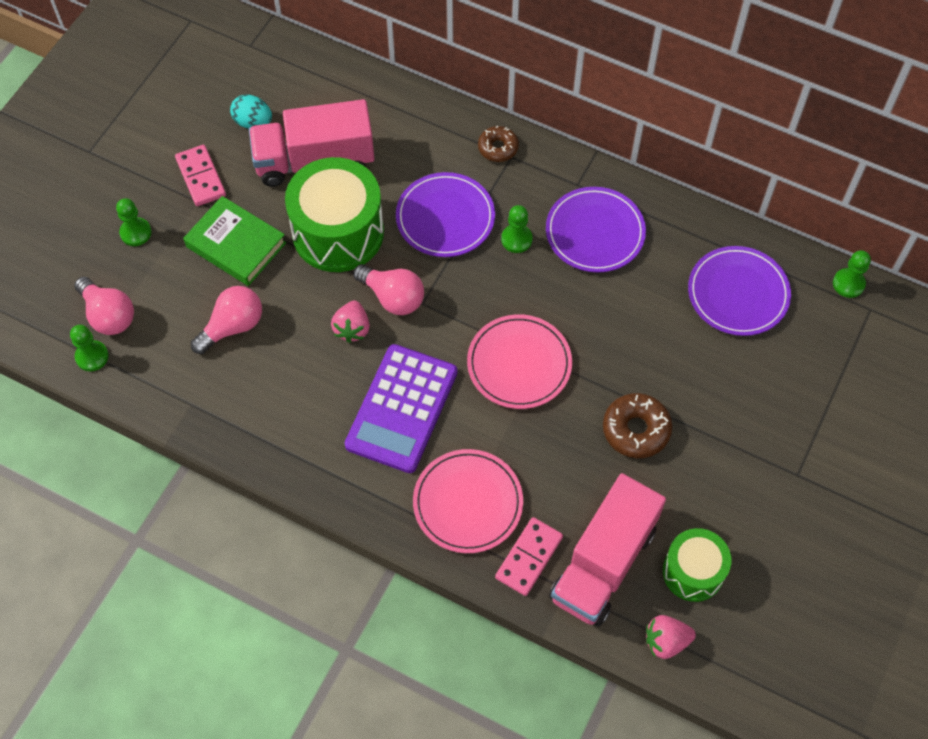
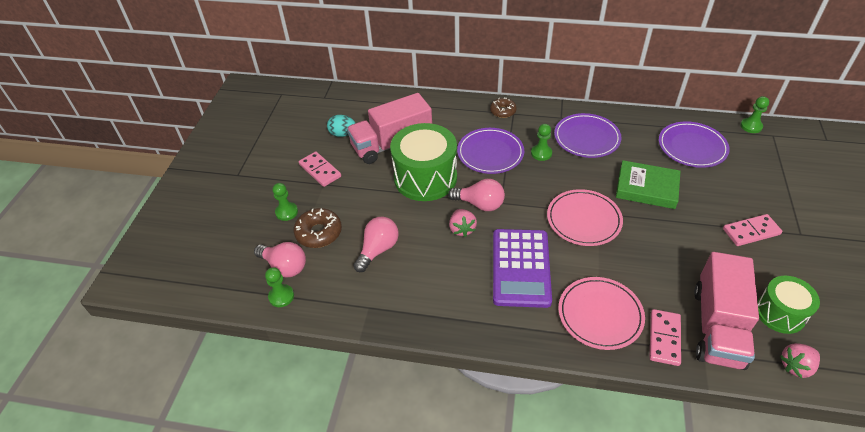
camera: 15 degrees left, 15 degrees down
(236, 245) = (359, 201): green book -> green book (646, 188)
(636, 430) = (682, 237): brown donut -> brown donut (319, 233)
(732, 450) = (751, 231): none -> pink domino

